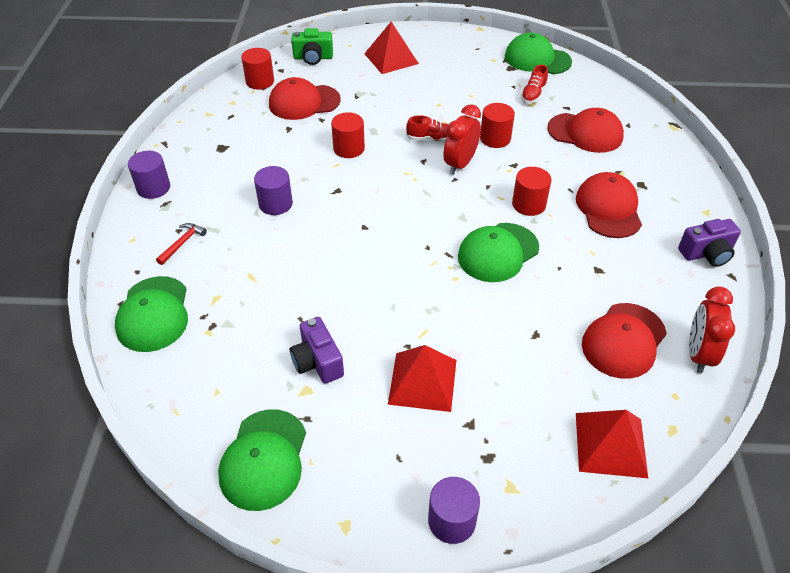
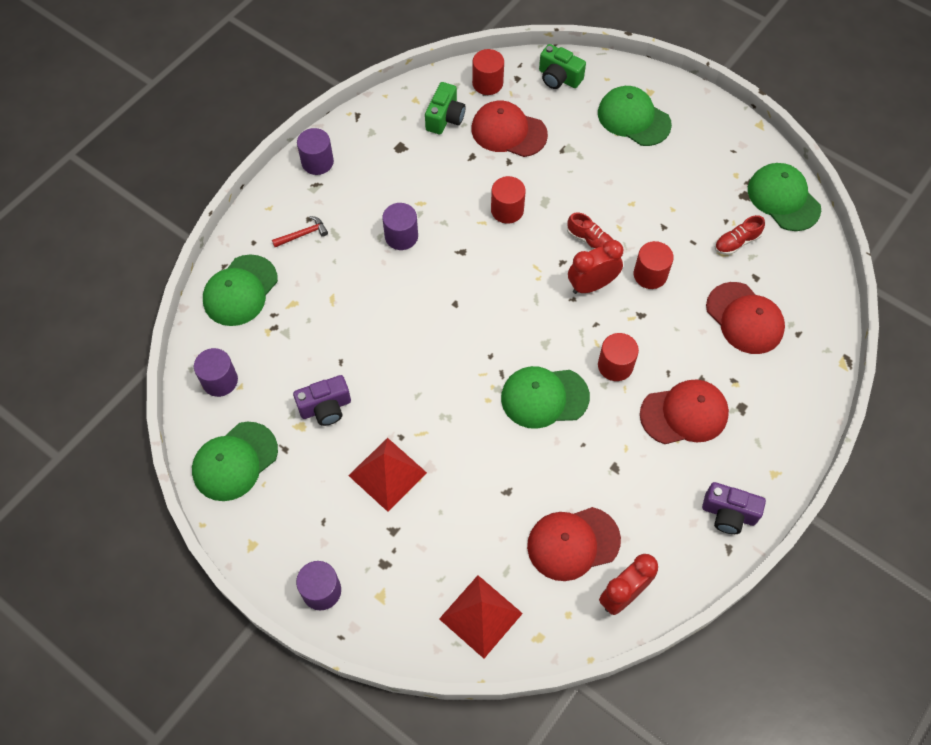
camera: 35 degrees right, 15 degrees up
(191, 398) = (220, 381): none -> purple cylinder
(244, 115) = (445, 118): none -> green camera
(317, 362) = (325, 407): purple camera -> purple camera turned 120 degrees counterclockwise
(391, 58) = (633, 118): red pyramid -> green cap
(608, 208) = (684, 414): red cap -> red cap turned 45 degrees clockwise

